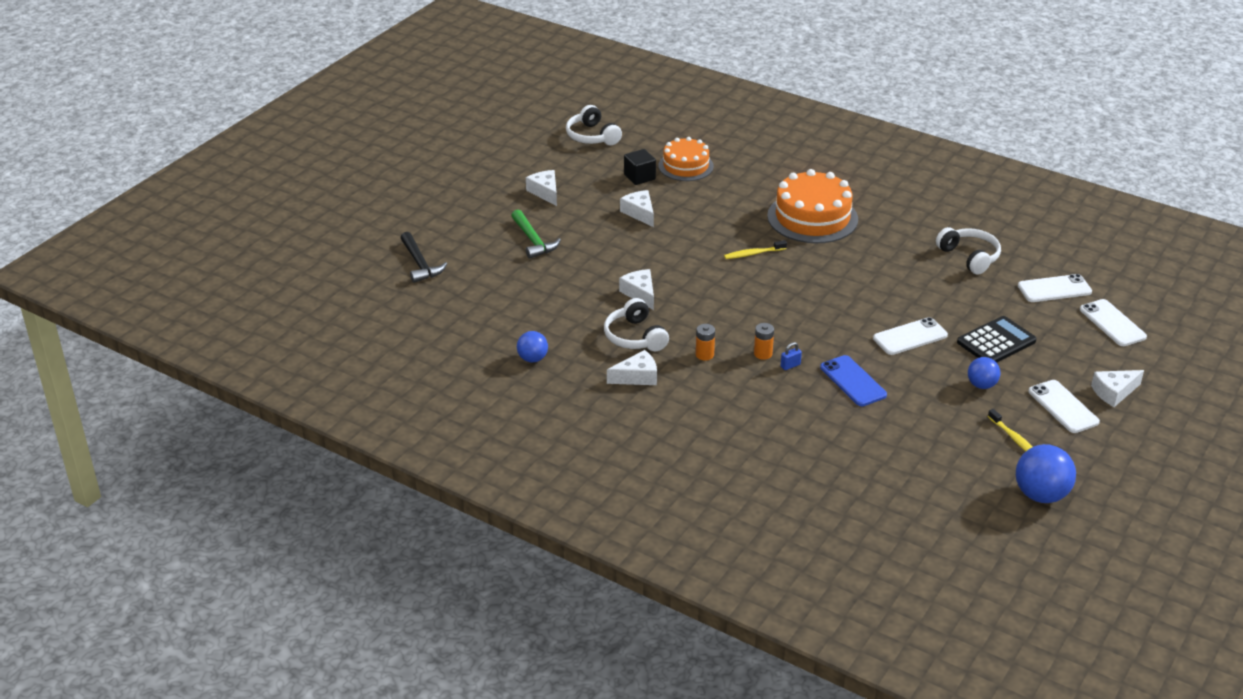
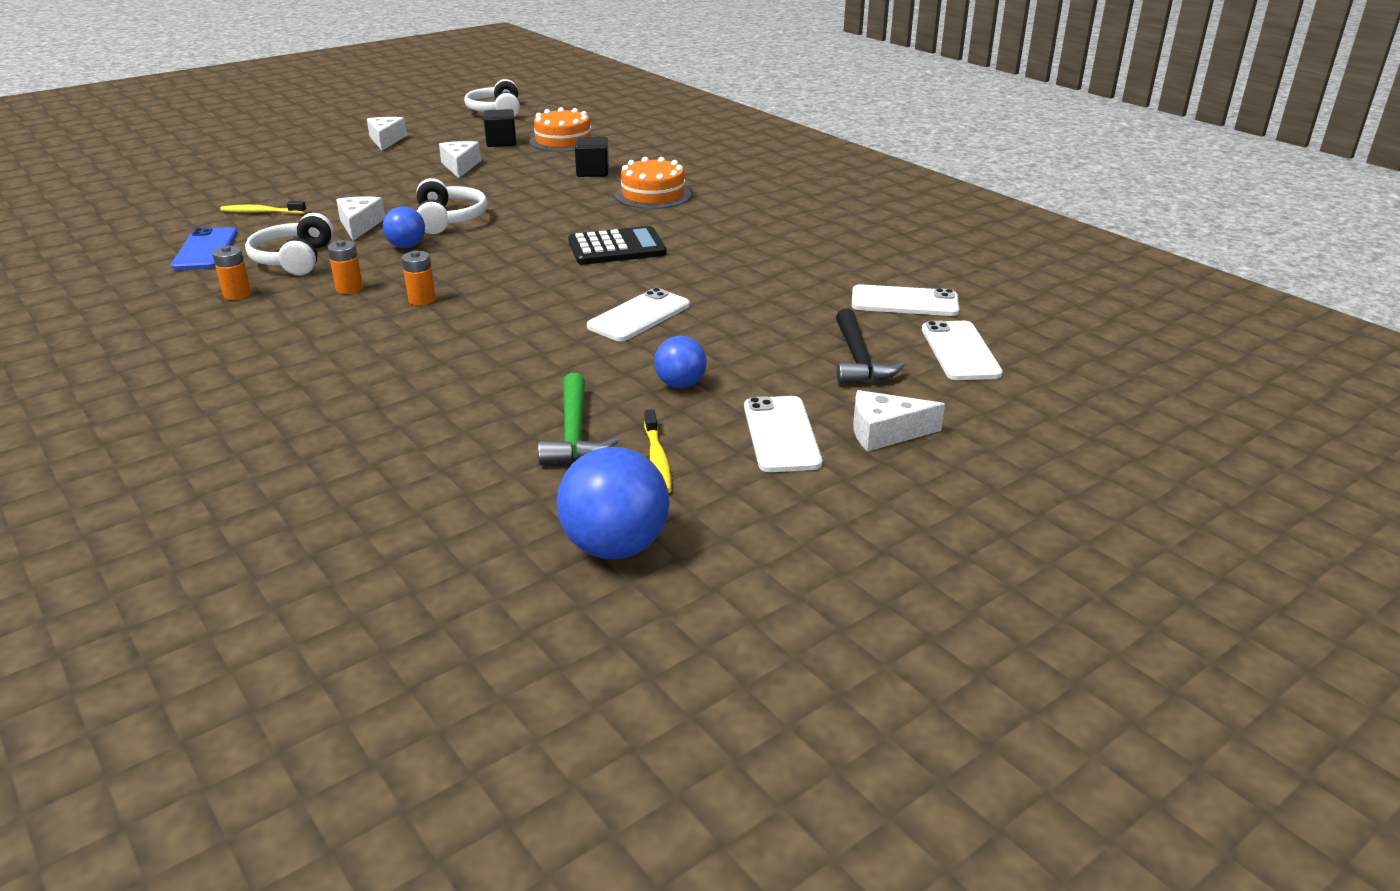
camera: 20 degrees right, 5 degrees down
(420, 264) = (173, 171): black hammer -> black hammer (858, 360)
(532, 359) = (150, 258): blue ball -> blue ball (407, 246)
(533, 240) = (315, 170): green hammer -> green hammer (574, 434)
(637, 377) = (237, 294): white cheese -> orange battery
(745, 200) = (592, 172): none -> black cube
(753, 254) = (540, 213): yellow toothbrush -> yellow toothbrush (261, 212)
(790, 365) = (440, 317): blue padlock -> none
(812, 217) = (653, 195): orange cake -> orange cake, size x0.64
(853, 381) = (500, 347): blue phone -> blue phone (206, 250)
(910, 337) = (639, 316): white phone -> white phone turned 45 degrees counterclockwise
(969, 257) = (814, 254): white headphones -> white headphones (448, 219)
(996, 342) = (757, 341): black calculator -> black calculator (617, 248)

